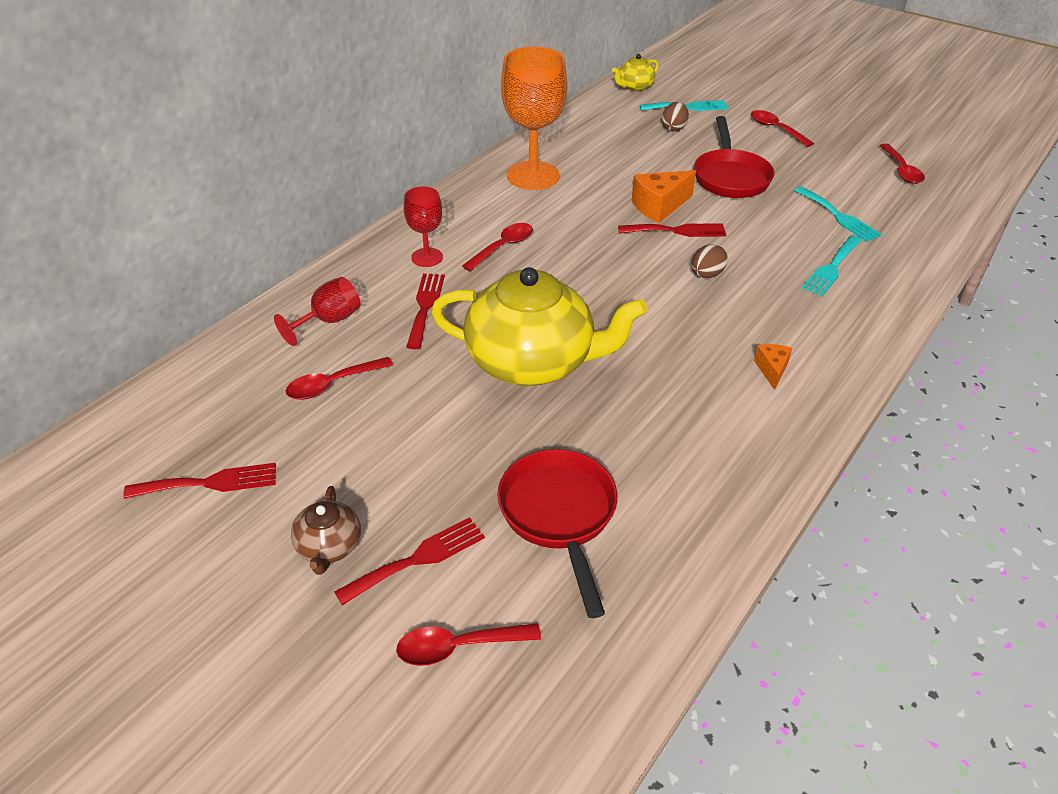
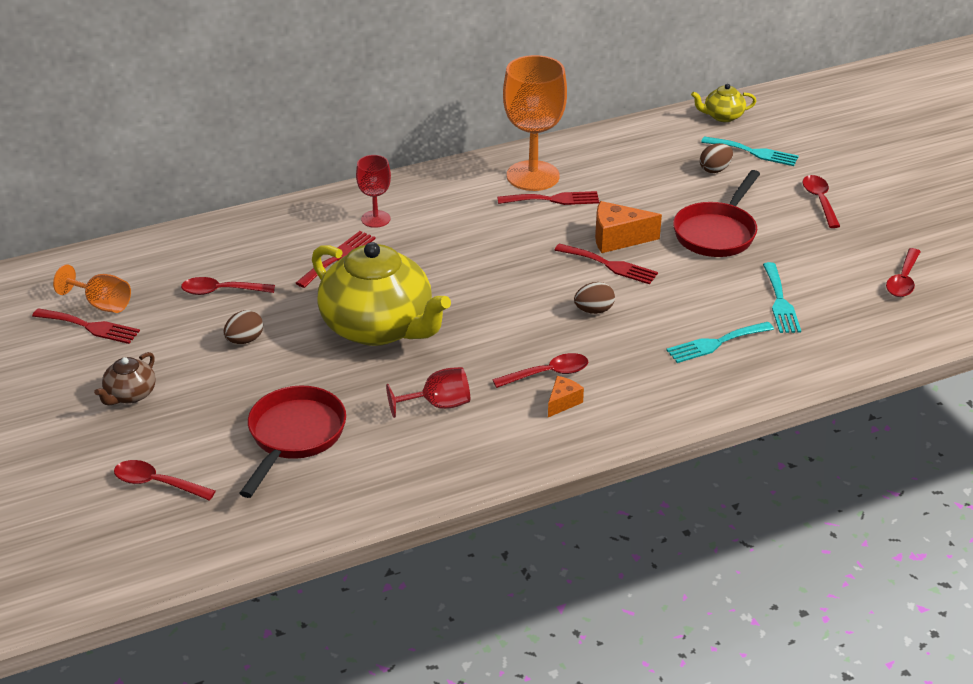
camera: 30 degrees right, 5 degrees down
(203, 450) = (102, 304): none -> orange goblet
(329, 321) = (258, 244): red goblet -> red goblet (438, 405)
(406, 428) = (244, 340): none -> brown egg
(418, 559) = (178, 424): red fork -> red fork (553, 199)
(503, 247) = (445, 230): red spoon -> red spoon (547, 374)

